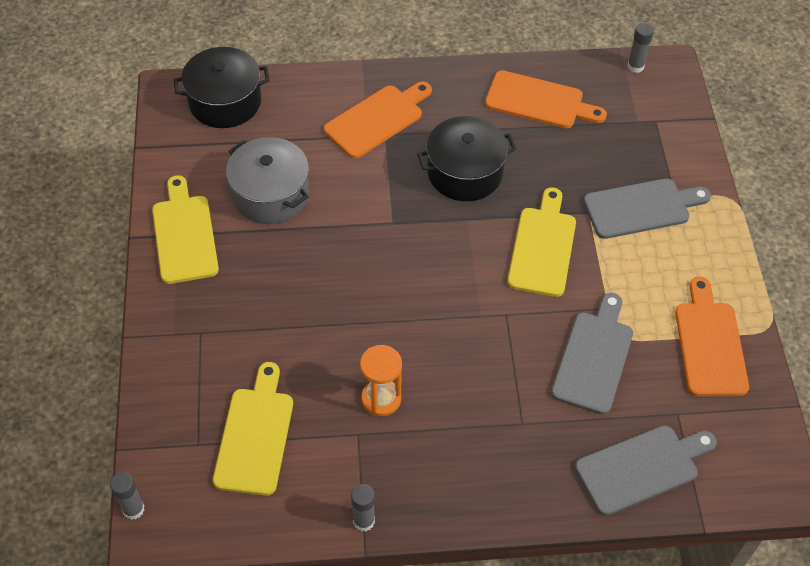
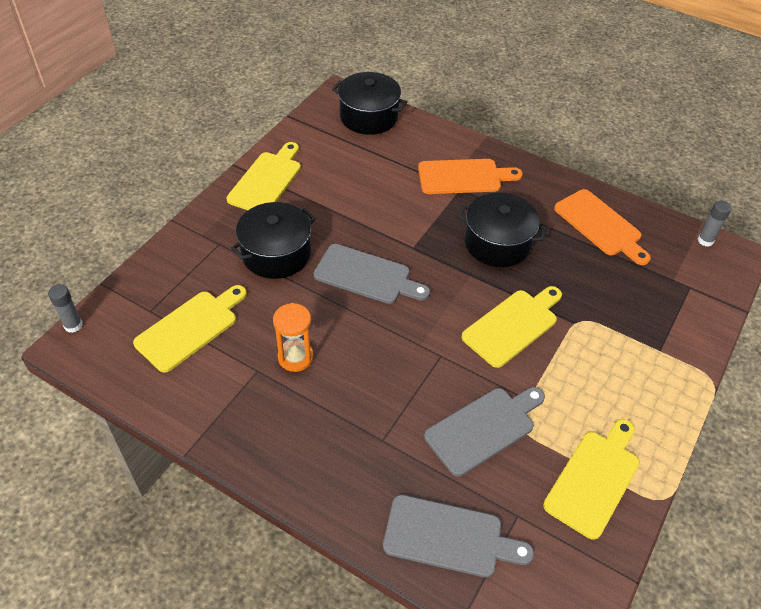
camera: 35 degrees right, 5 degrees down
(268, 308) = (276, 254): none -> black pot
(270, 194) = (345, 186): grey pot -> none
(363, 521) = (205, 431): grey glue stick -> none
(641, 208) = (622, 343): grey cutting board -> grey cutting board (366, 276)
(709, 344) = (594, 479): orange cutting board -> yellow cutting board

